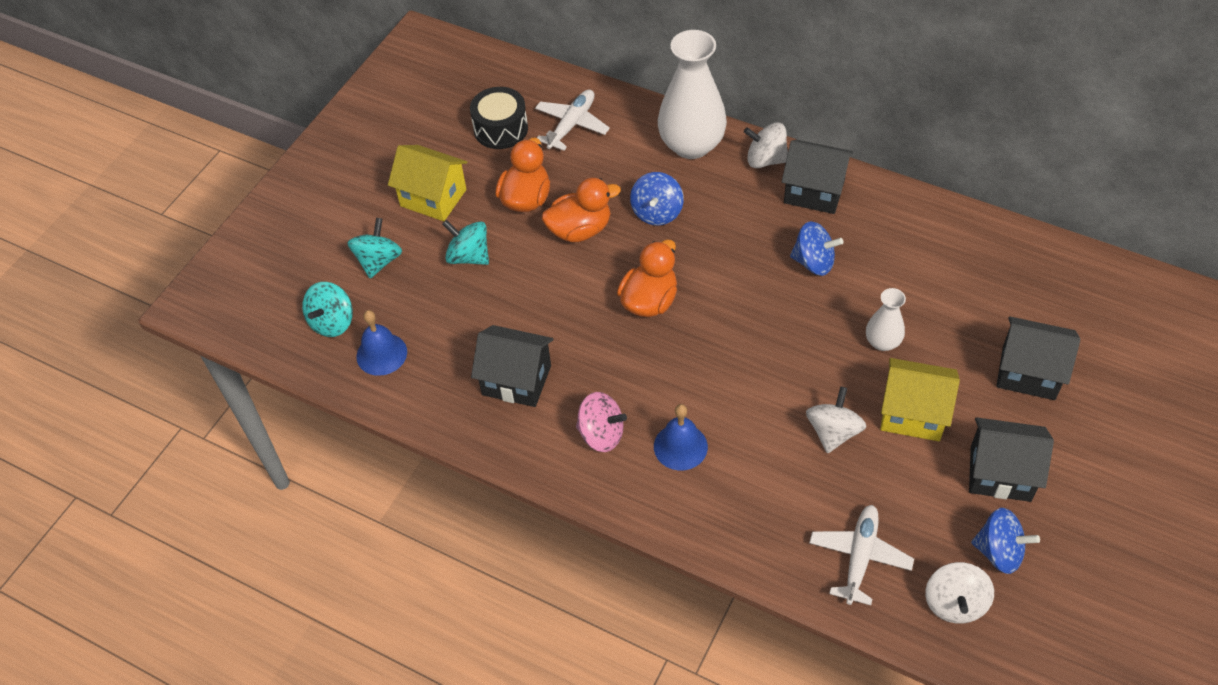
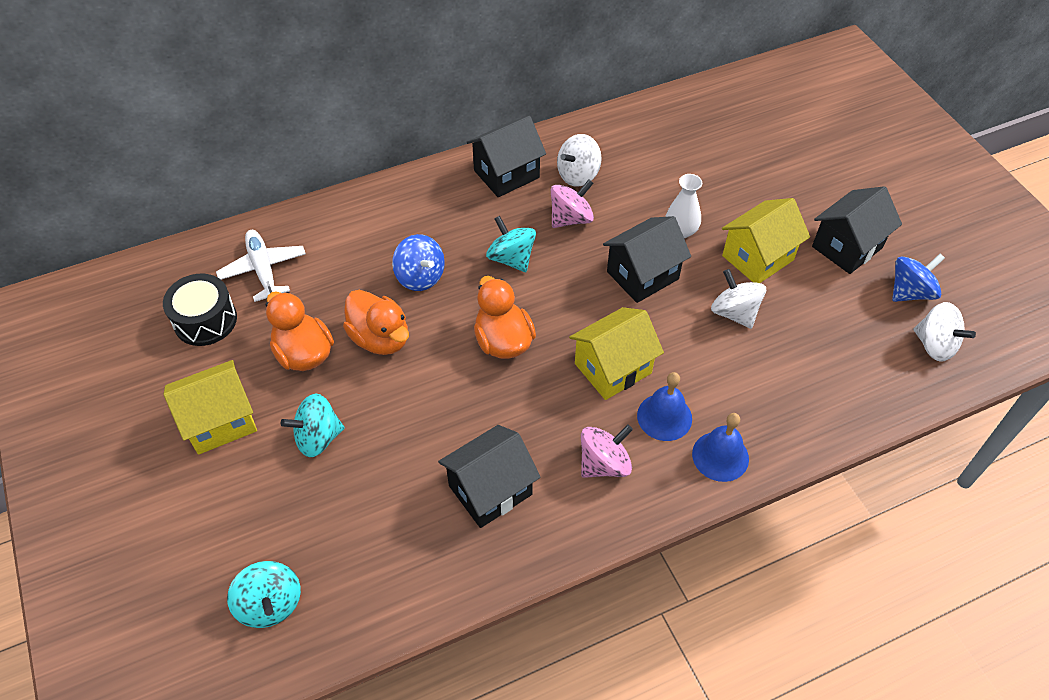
camera: 55 degrees left, 0 degrees up
(378, 261) = (242, 515): turquoise spinning top -> turquoise spinning top (511, 258)
(381, 354) = (353, 583): blue bell -> blue bell (720, 456)
(580, 230) = (380, 338): orange duck -> orange duck turned 120 degrees clockwise
(691, 145) = (378, 211): white vase -> none
(693, 385) = (612, 368): none -> yellow house
(765, 160) = (445, 179): white spinning top -> white spinning top (578, 175)
(813, 262) = (571, 219): blue spinning top -> pink spinning top
(859, 557) = (856, 373): white plane -> none
(1028, 373) = (777, 176): black house -> black house (642, 275)

